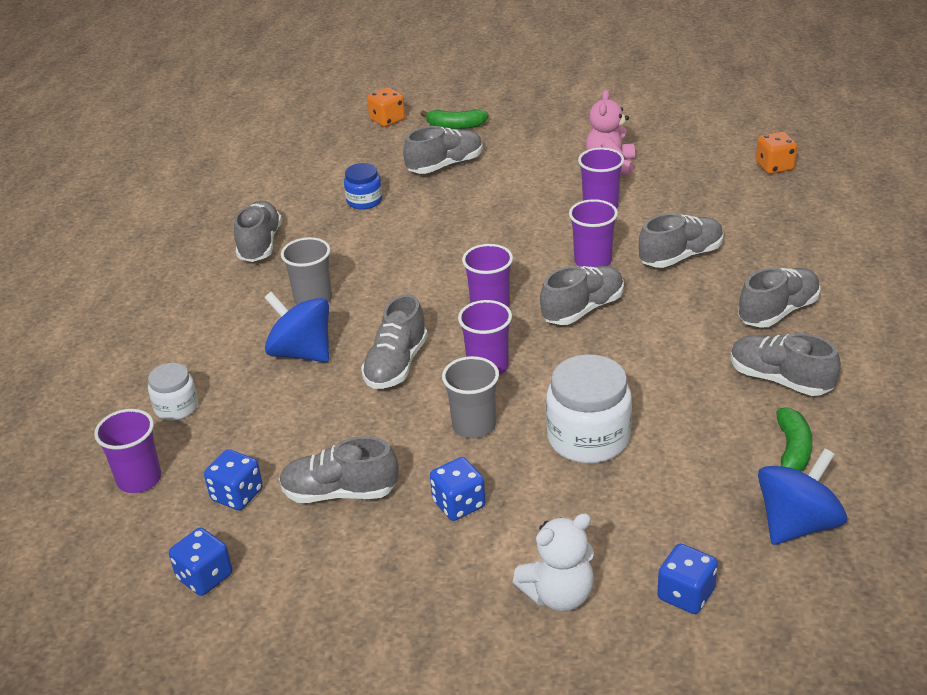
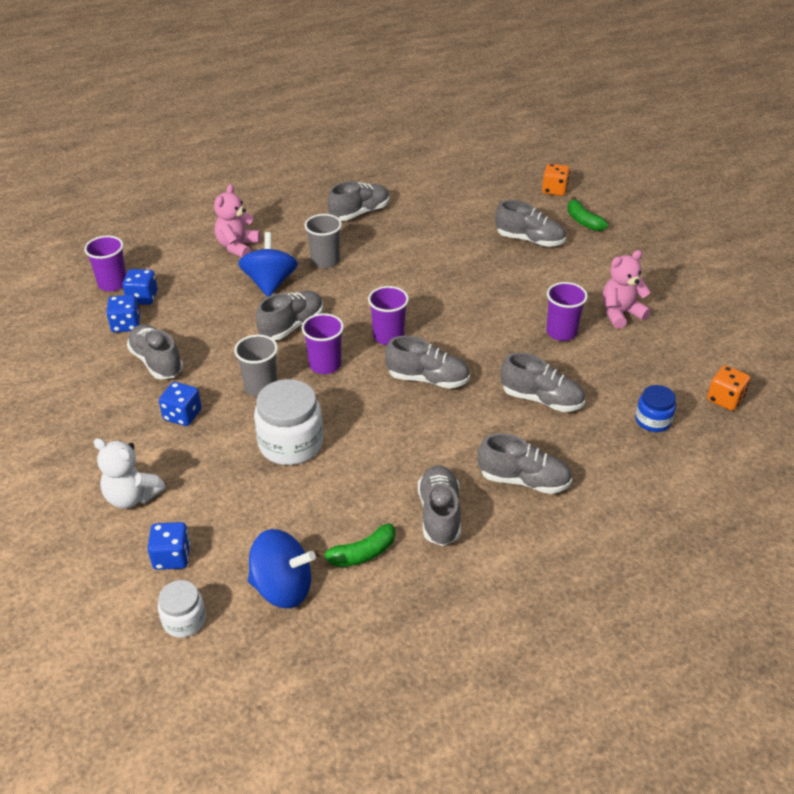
camera: 50 degrees right, 5 degrees up
(176, 407) = (181, 264): white jar -> white jar (184, 620)
(202, 351) = (237, 246): none -> pink teddy bear
(205, 577) = (54, 347): blue dice -> blue dice (142, 298)
(364, 201) = (449, 228): blue jar -> blue jar (653, 420)
(396, 365) = (292, 326): grey shoe -> grey shoe turned 150 degrees clockwise
(593, 261) = (489, 358): purple cup -> none

